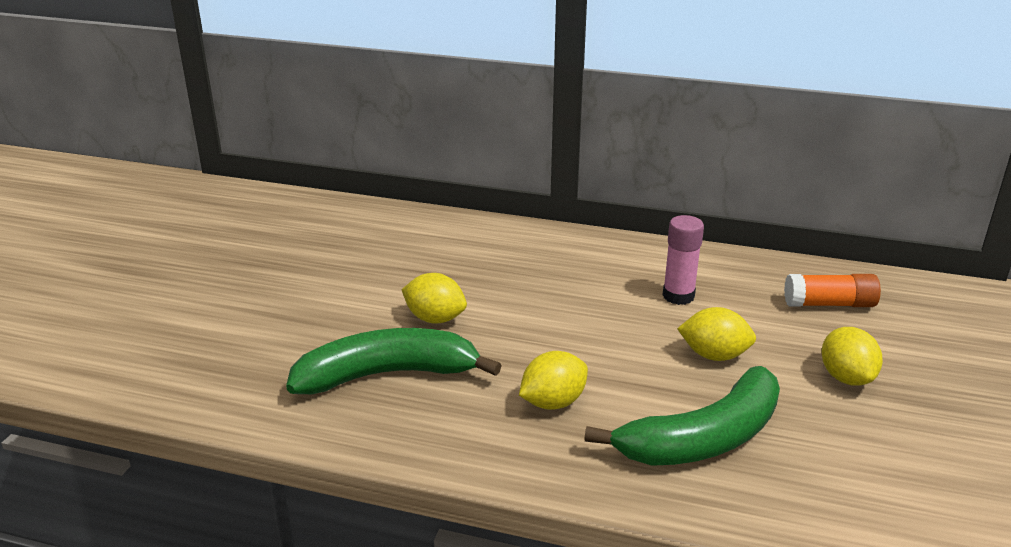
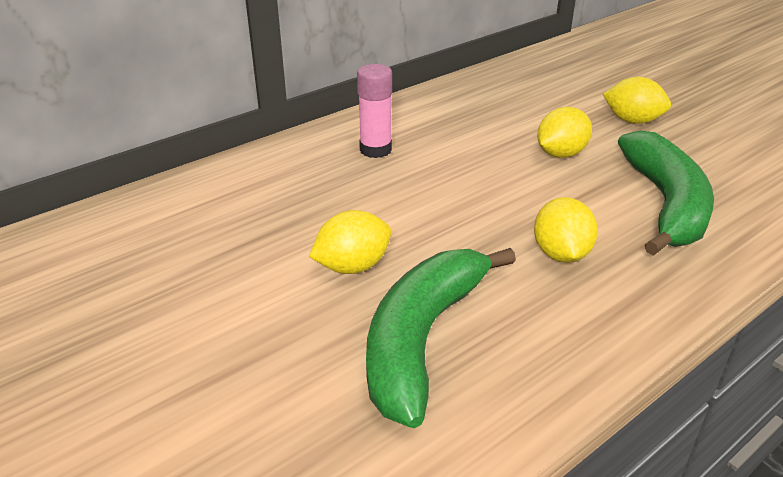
camera: 55 degrees left, 5 degrees up
(678, 296) = (464, 133): pink glue stick -> pink glue stick (375, 150)
(829, 304) = (539, 87): orange glue stick -> none

